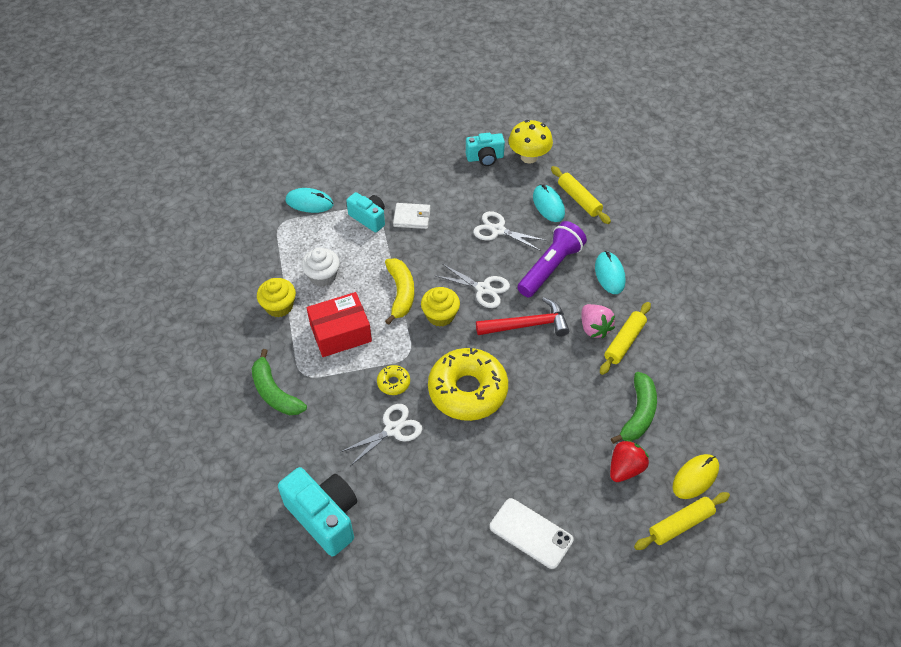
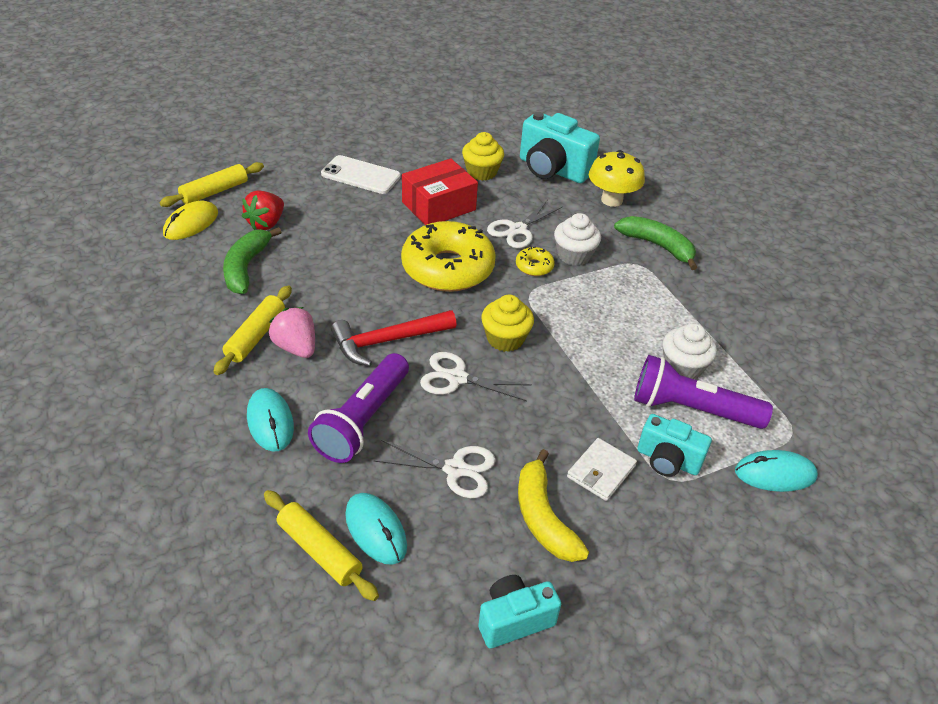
camera: 165 degrees right, 10 degrees down
(279, 306) = (713, 325): yellow cupcake -> yellow cupcake (481, 172)
(335, 246) = (691, 409): none -> purple flashlight
(340, 333) = (620, 306): red box -> red box (438, 206)
(354, 391) = (574, 255): none -> white cupcake
(401, 293) = (568, 358): yellow banana -> yellow banana (543, 517)
(412, 217) = (601, 471): white wallet -> white wallet turned 45 degrees counterclockwise
(529, 157) = (426, 638): yellow mushroom -> yellow mushroom (612, 200)

